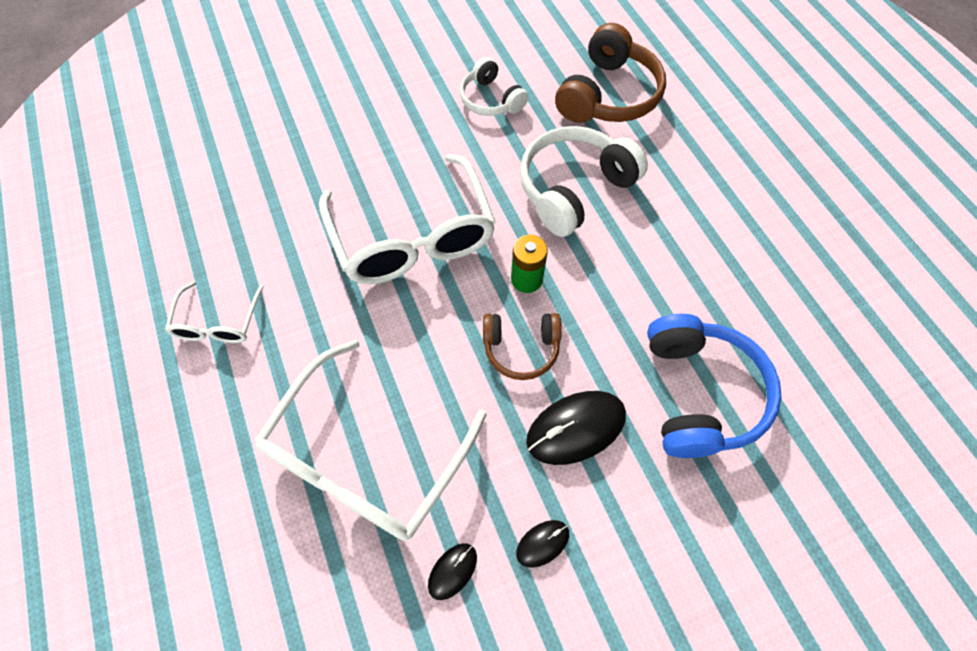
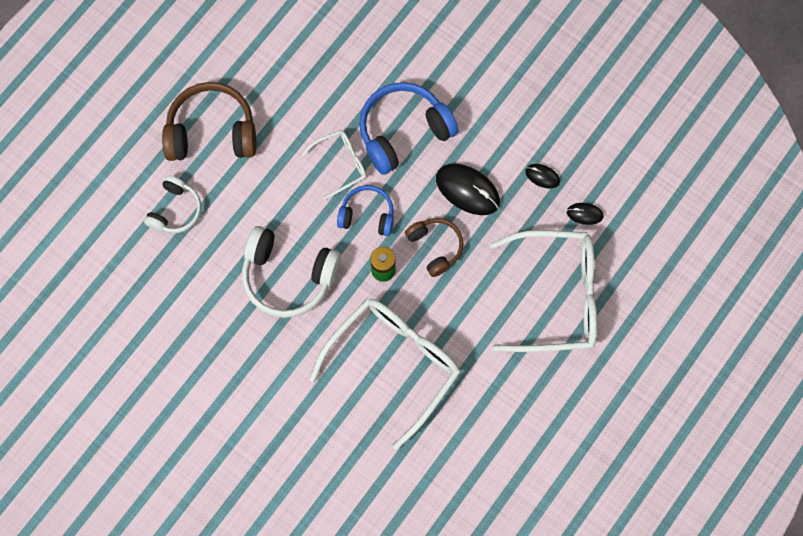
camera: 120 degrees left, 10 degrees up
(218, 322) = (533, 448): white glasses -> white glasses (341, 164)
(491, 100) = (233, 384): white headphones -> white headphones (175, 210)
(604, 296) = (367, 215): none -> blue headphones
(608, 95) = (178, 296): brown headphones -> brown headphones (212, 132)

